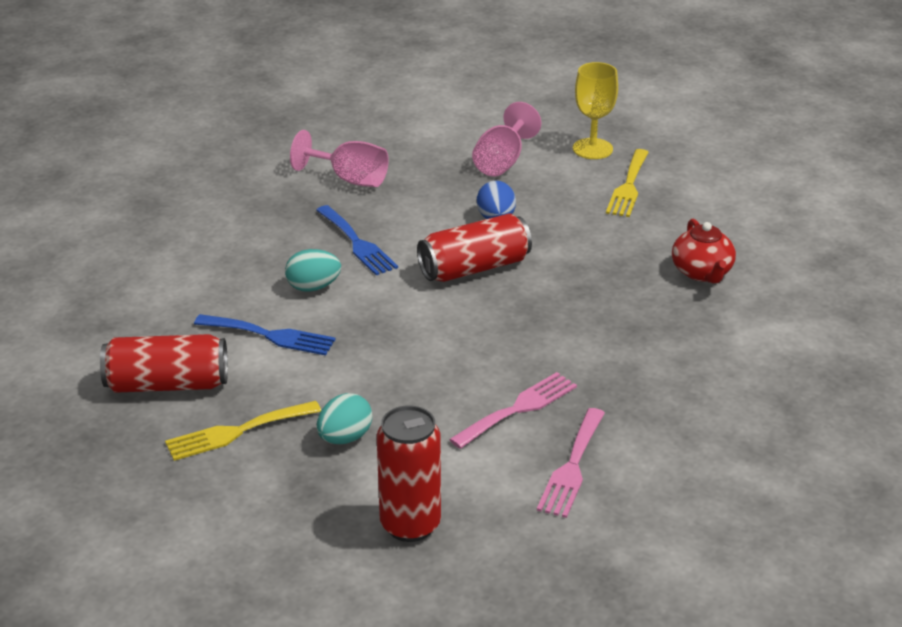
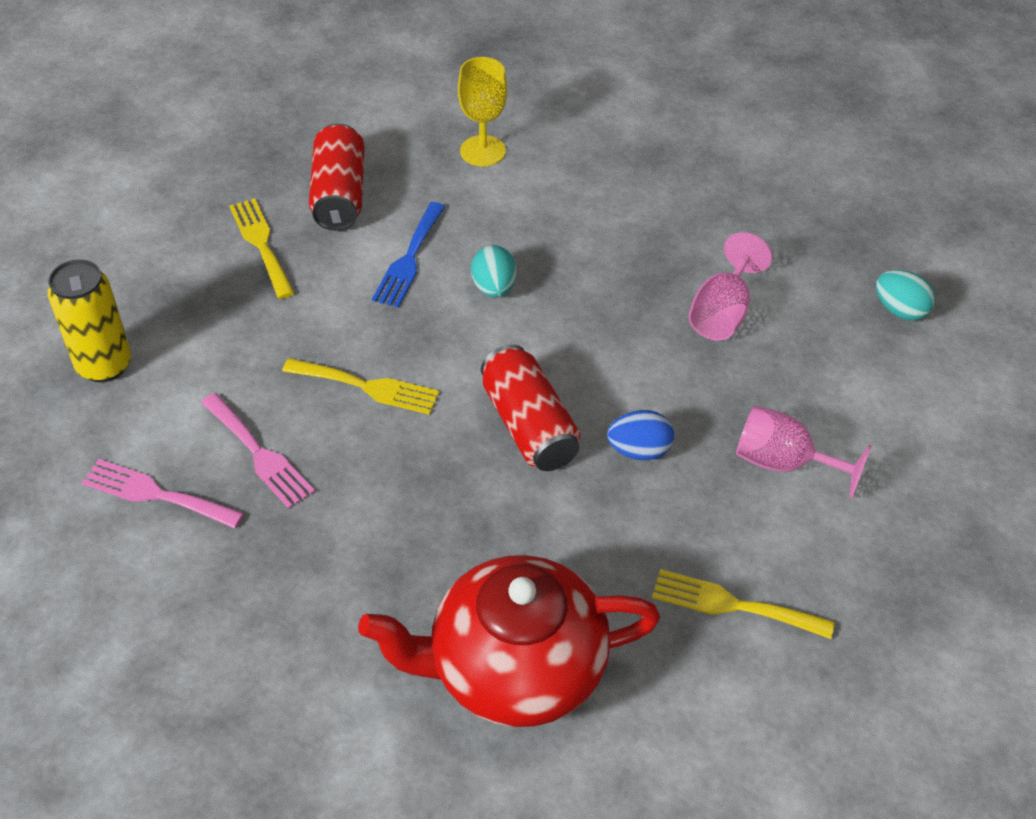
camera: 90 degrees right, 15 degrees up
(345, 438) = (238, 318): turquoise egg -> turquoise egg (900, 310)
(357, 243) = (580, 321): blue fork -> none
(410, 525) = (104, 365): red can -> yellow can
(435, 352) = (367, 387): none -> yellow fork
(592, 149) = (835, 570): yellow goblet -> yellow goblet (482, 151)
(702, 272) = (514, 668): red teapot -> red teapot, size x2.02

